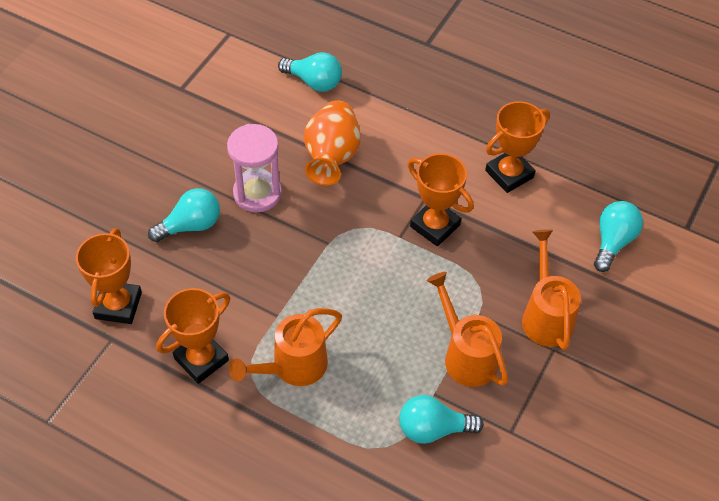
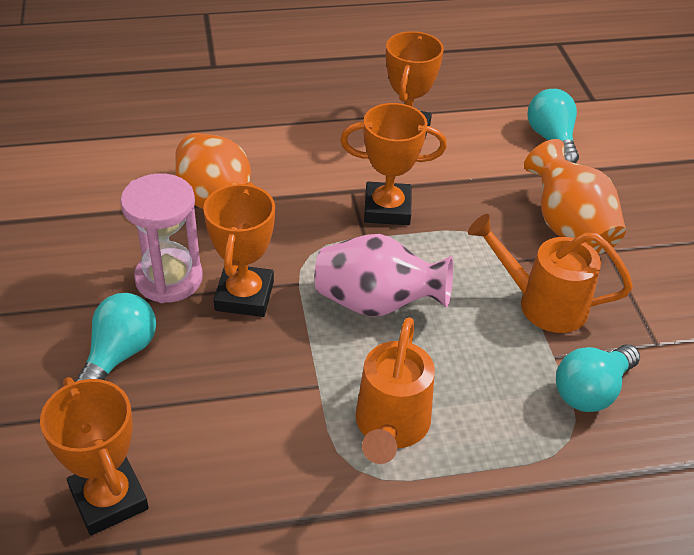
camera: 40 degrees left, 10 degrees down
(201, 359) = (278, 490): orange trophy -> orange trophy (244, 296)
(314, 82) = (127, 147): turquoise light bulb -> none
(362, 287) = (377, 303): none -> pink vase
(546, 315) = (568, 227): orange watering can -> orange vase

